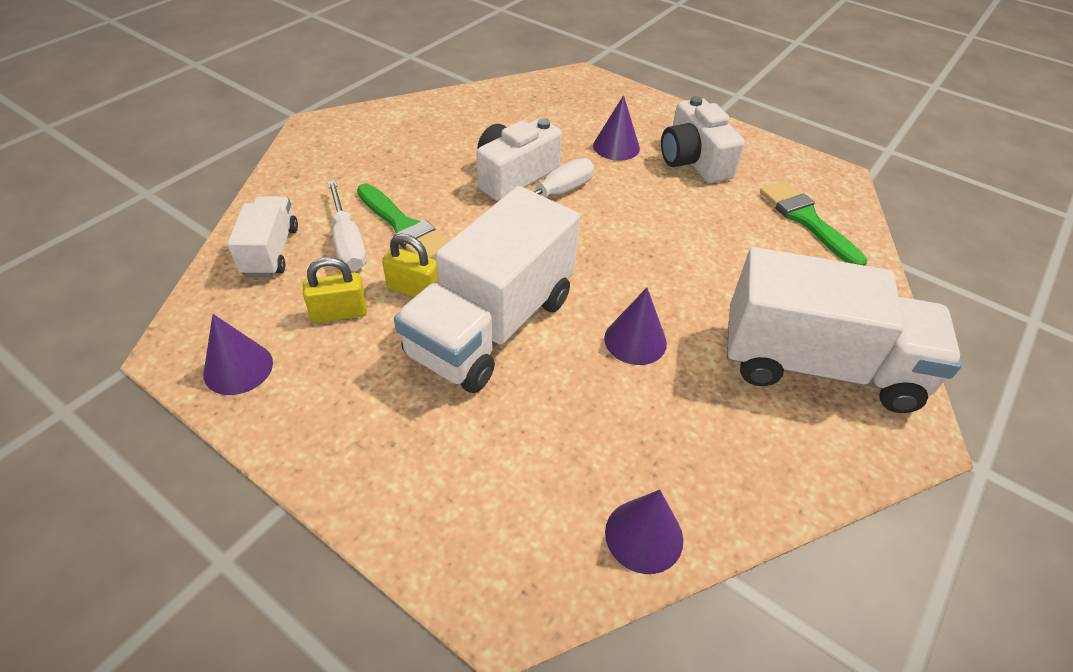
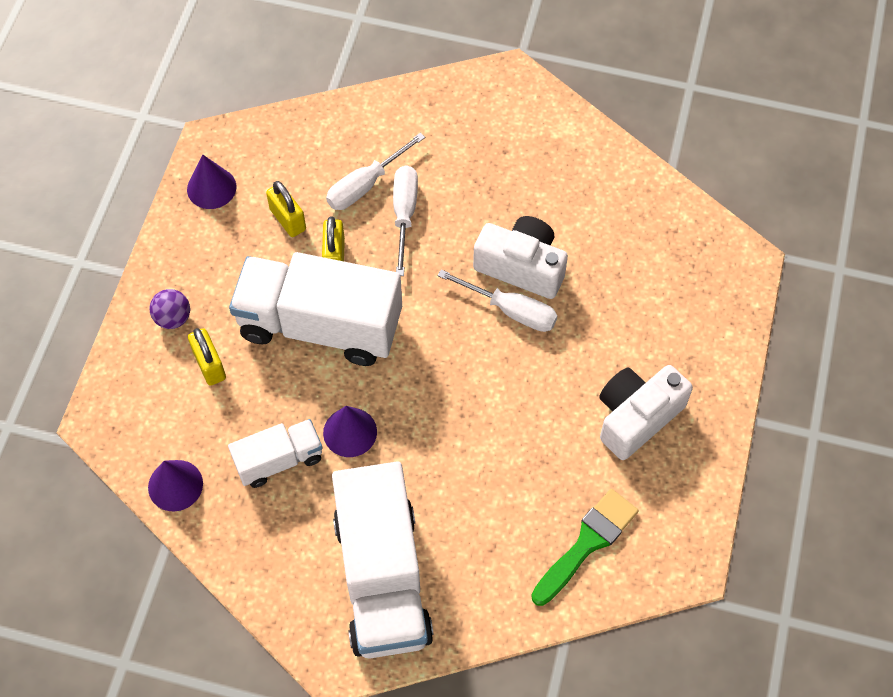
camera: 70 degrees right, 15 degrees up
(271, 251) = (330, 140): white truck -> white truck (279, 460)
(394, 464) = (173, 318): none -> purple ball
(404, 227) = (404, 214): green brush -> white screwdriver
(485, 444) = (209, 365): none -> yellow padlock
(616, 147) = (621, 338): purple cone -> none

